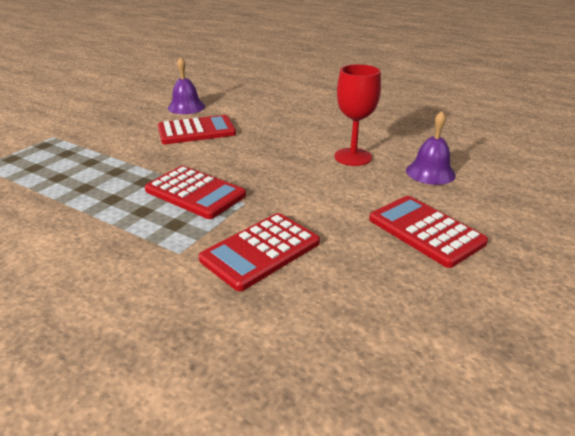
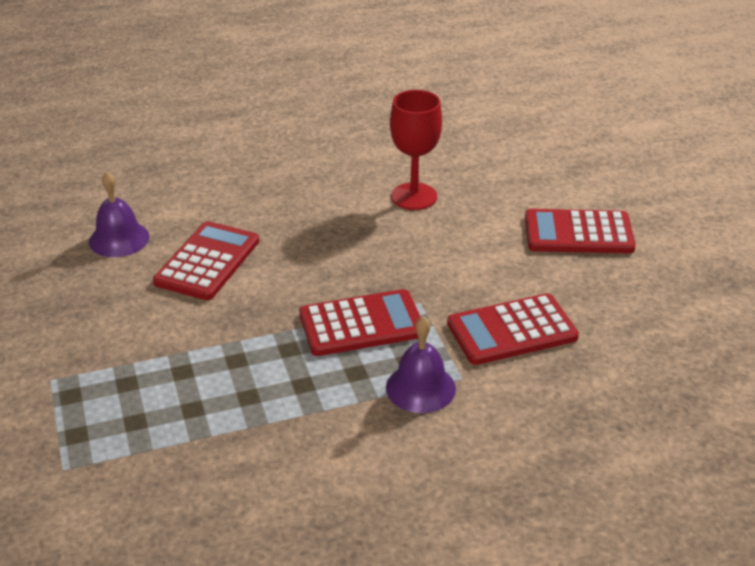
camera: 50 degrees left, 5 degrees up
(261, 251) = (512, 330): red calculator -> red calculator turned 75 degrees clockwise
(430, 172) = (497, 174): purple bell -> purple bell (420, 388)

